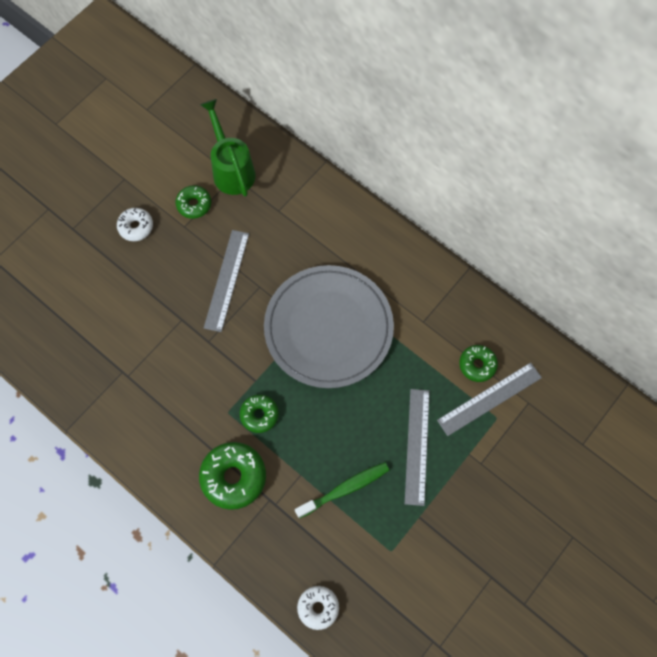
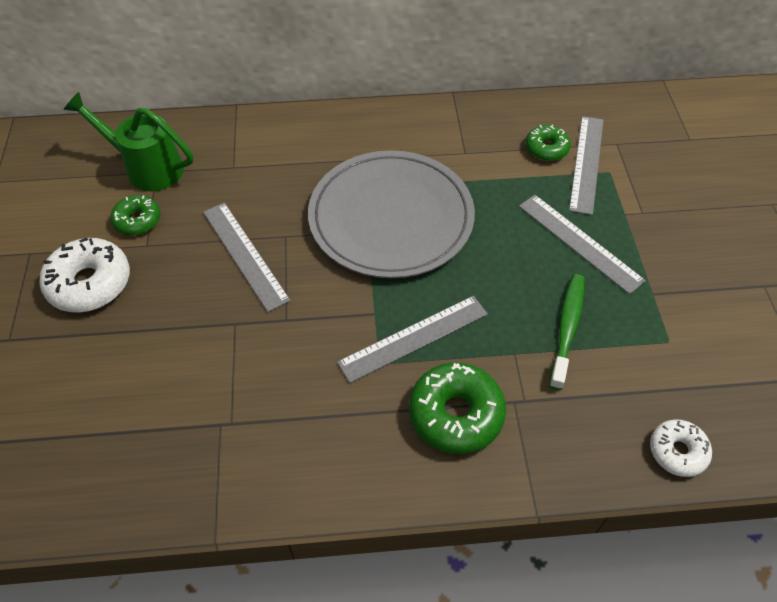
camera: 45 degrees left, 15 degrees down
(136, 227) = (90, 283): white donut -> white donut, size x1.67
(259, 415) = (414, 338): green donut -> grey ruler

